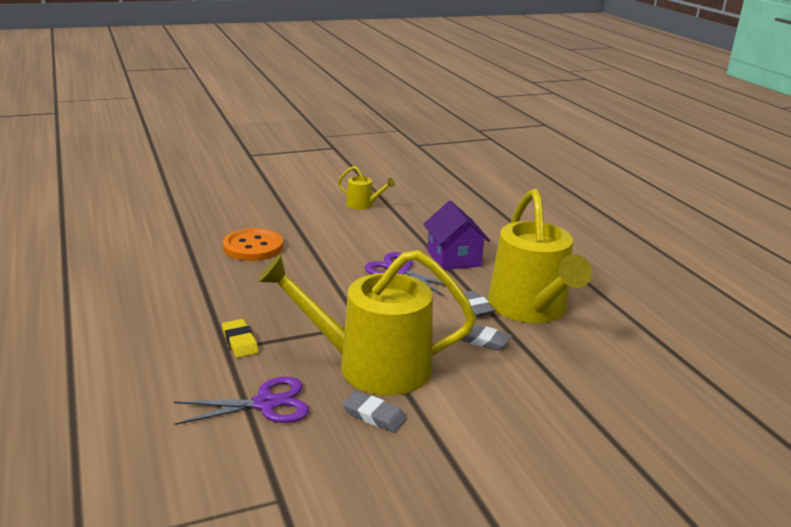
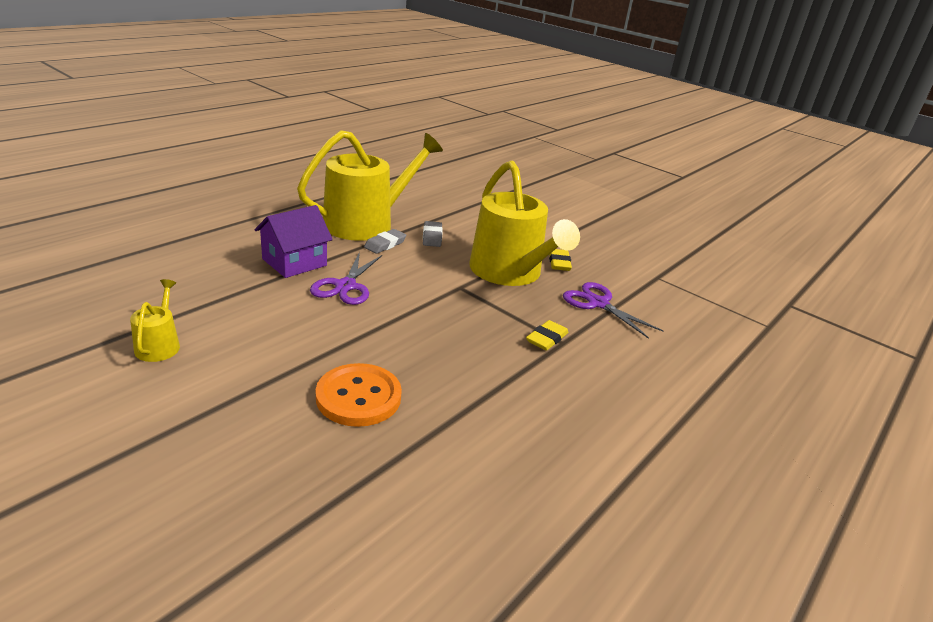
camera: 120 degrees left, 5 degrees up
(374, 415) = (559, 263): grey eraser -> yellow eraser

